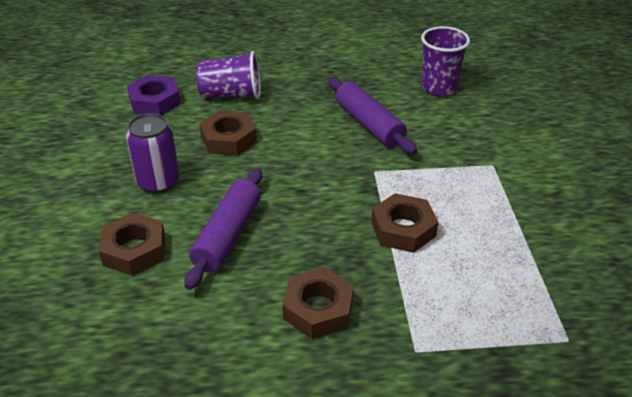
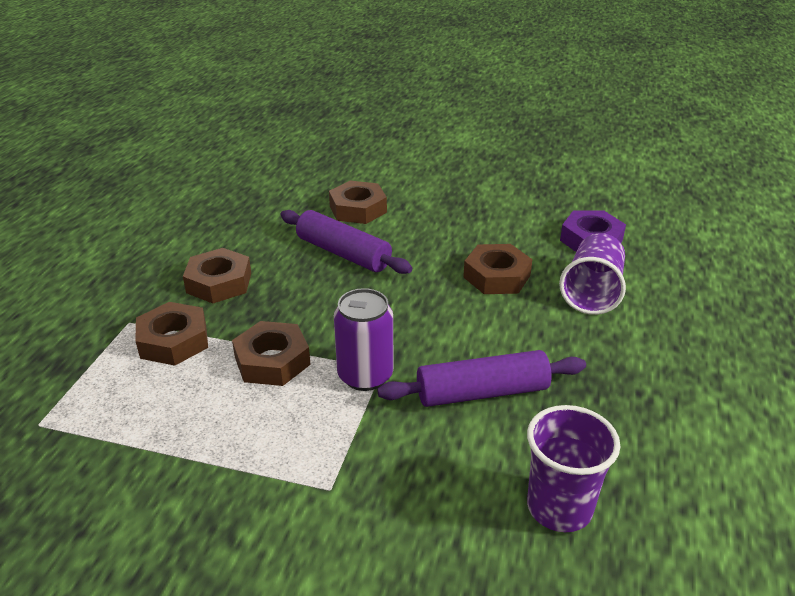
camera: 110 degrees right, 5 degrees down
(158, 181) = (443, 228): purple can -> purple can (365, 375)
(419, 302) = (173, 341): none -> brown nut

